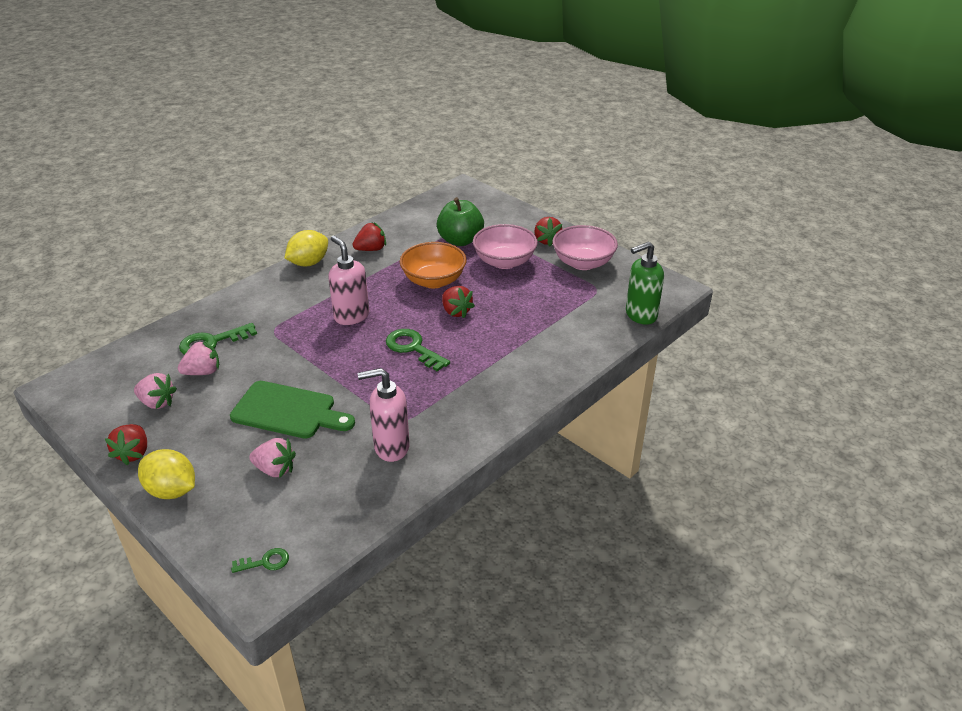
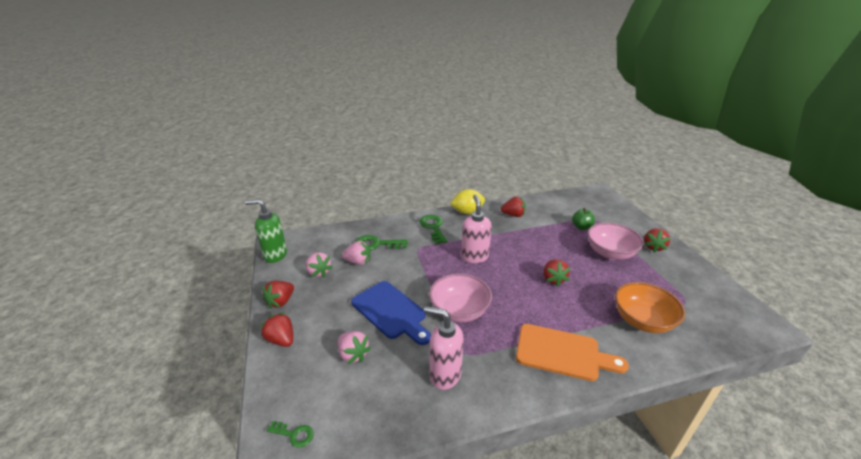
camera: 30 degrees right, 5 degrees down
(172, 490) = (281, 340): yellow lemon -> red strawberry
(288, 411) = (391, 311): green cutting board -> blue cutting board
(413, 348) = (505, 296): green key -> green key (433, 227)
(433, 281) = (547, 250): orange bowl -> orange bowl (642, 320)
(460, 240) = (581, 227): green apple -> green apple, size x0.61
(499, 382) = (562, 353): none -> orange cutting board
(583, 263) = (680, 274): pink bowl -> pink bowl (459, 311)
(640, 315) = (724, 340): green soap dispenser -> green soap dispenser (275, 255)

